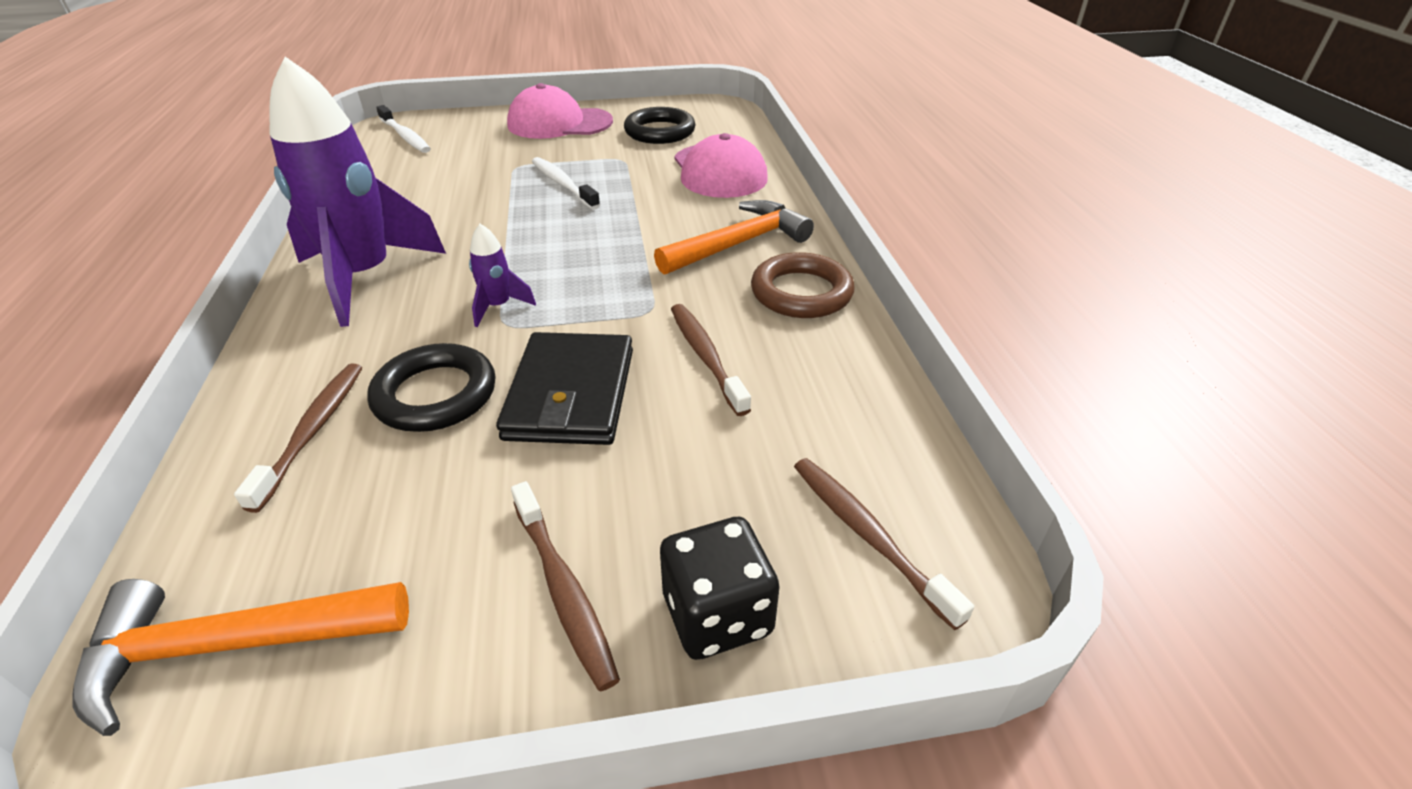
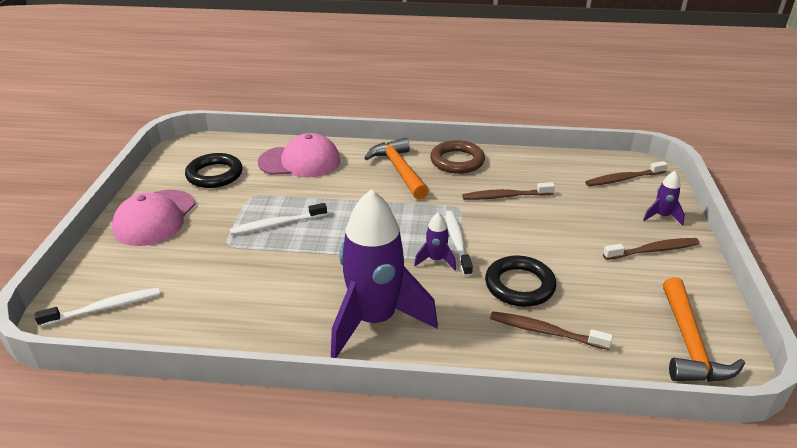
camera: 75 degrees left, 5 degrees down
(549, 320) = (457, 242): none -> white toothbrush
(571, 394) = (527, 239): black wallet -> none
(717, 614) = (662, 216): black dice -> purple rocket

